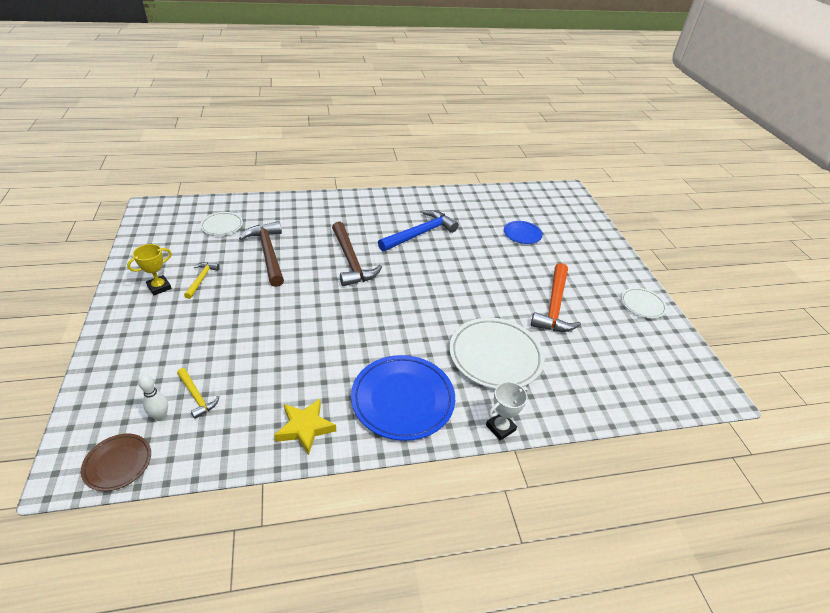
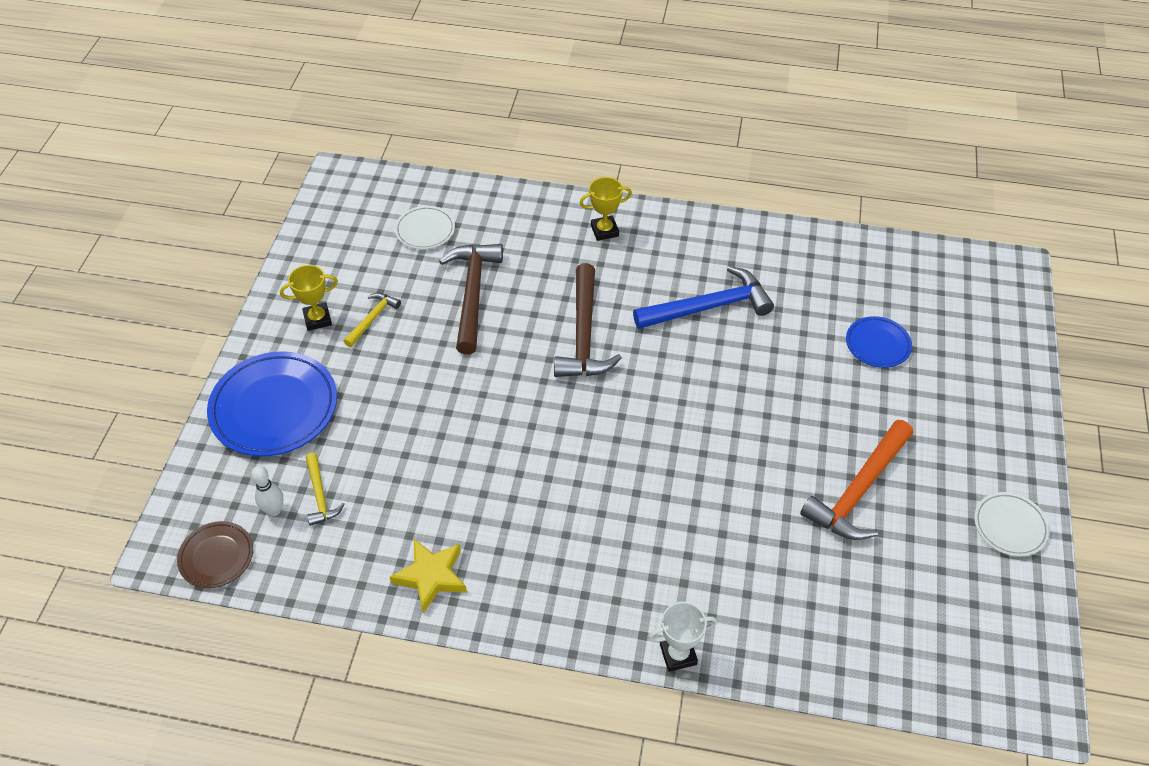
camera: 25 degrees right, 10 degrees up
(340, 208) = (604, 231): none -> yellow trophy
(402, 400) = (566, 575): blue plate -> blue plate (274, 408)
(495, 356) = (724, 548): white plate -> none

